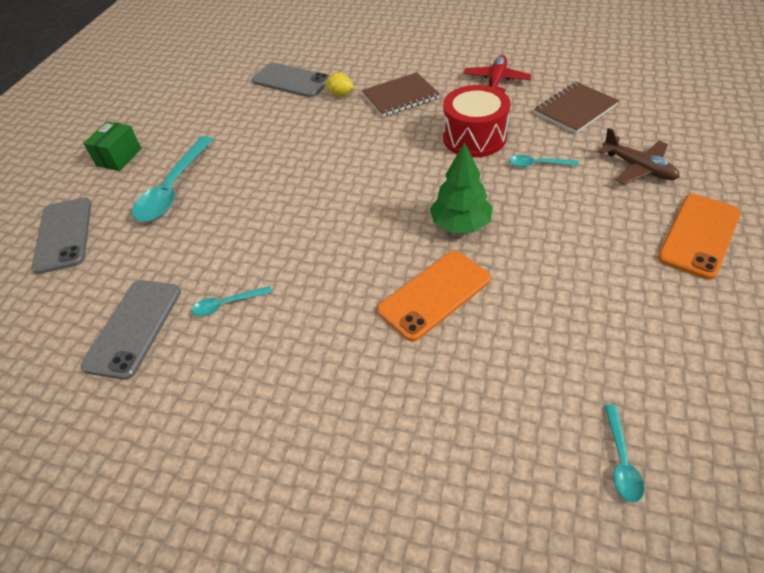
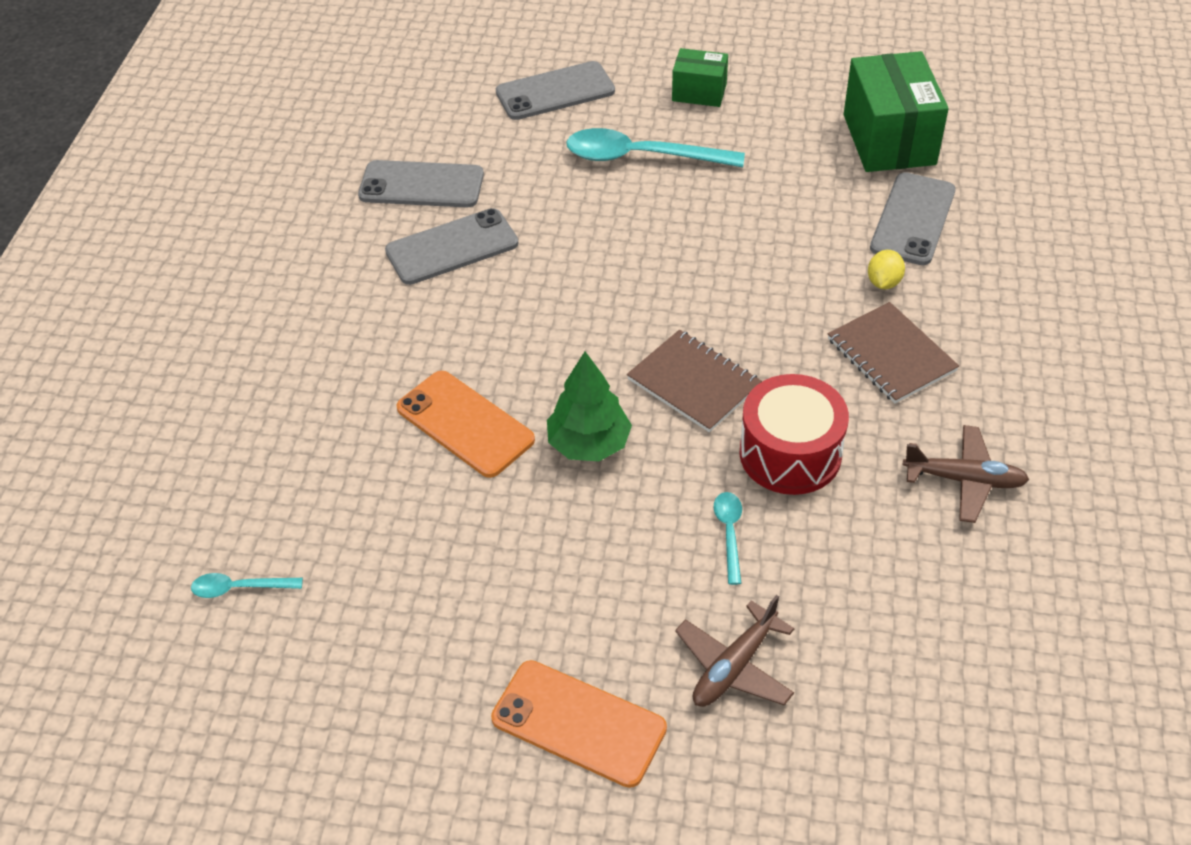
camera: 80 degrees right, 0 degrees up
(216, 83) = (889, 139): none -> green box
(227, 304) = (452, 247): turquoise spoon -> grey phone
(496, 81) = (964, 480): red plane -> brown plane
(575, 109) = (892, 592): brown notebook -> brown notebook (693, 383)

